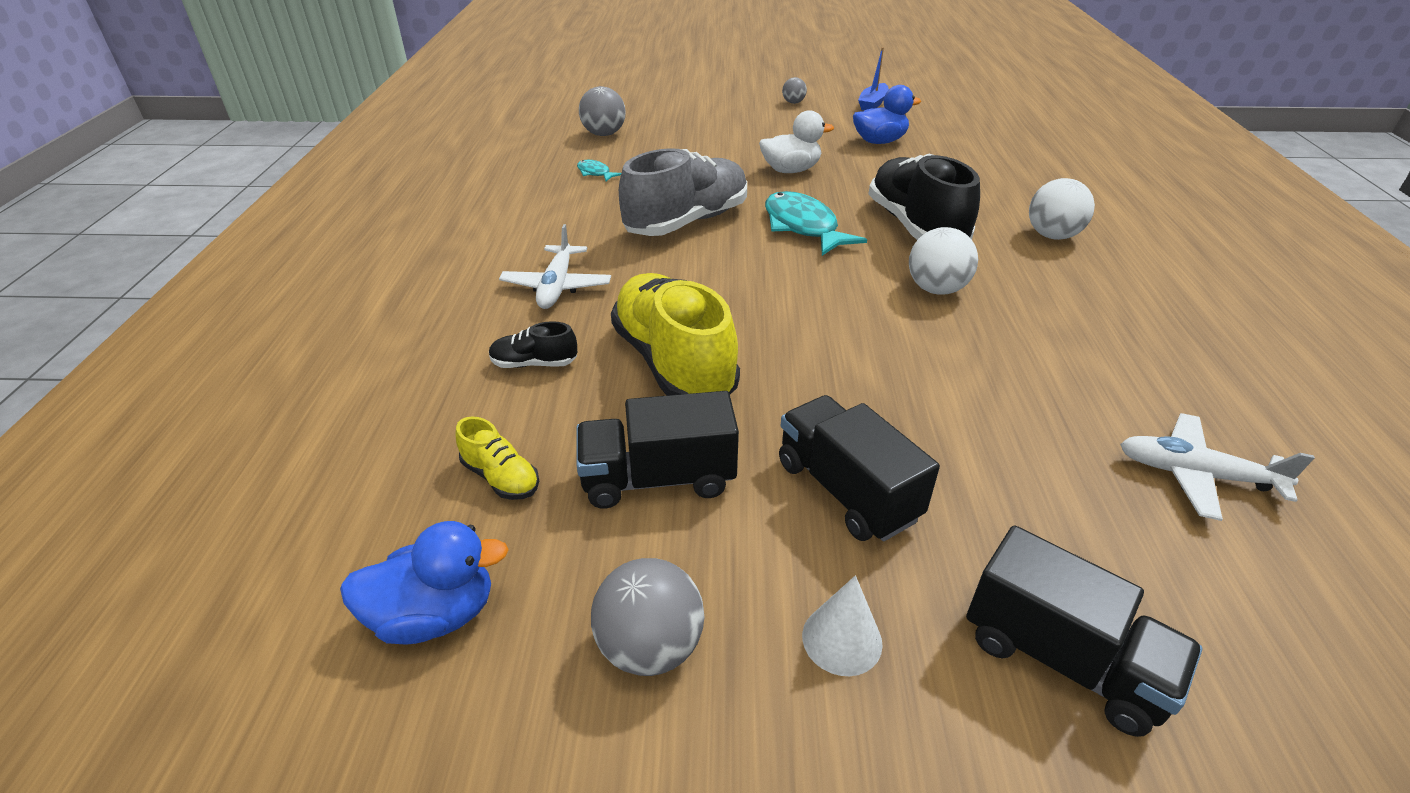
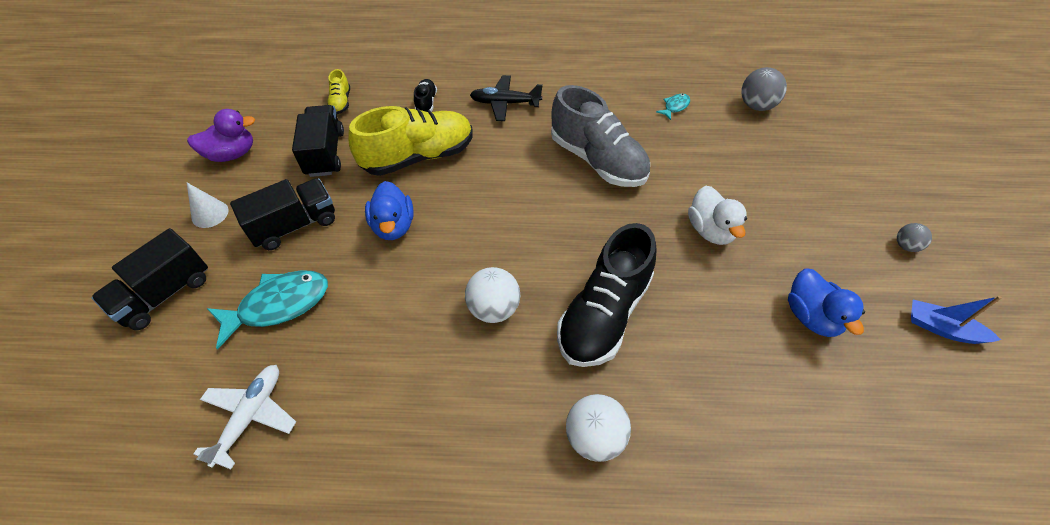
camera: 90 degrees right, 15 degrees up
(435, 615) = (271, 96): blue duck -> blue duck (393, 226)
(501, 477) = (341, 102): yellow shoe -> yellow shoe turned 45 degrees counterclockwise
(556, 286) = (505, 103): white plane -> black plane
(650, 647) = (232, 154): grey ball -> purple duck
(803, 227) = (595, 230): turquoise fish -> turquoise fish (278, 305)
(915, 226) = (604, 314): black shoe -> black shoe turned 135 degrees clockwise

